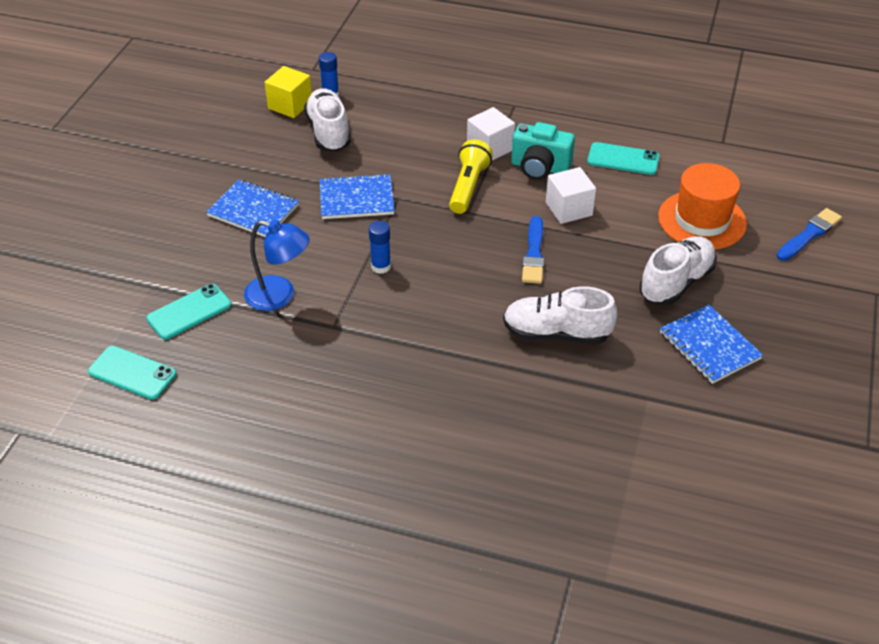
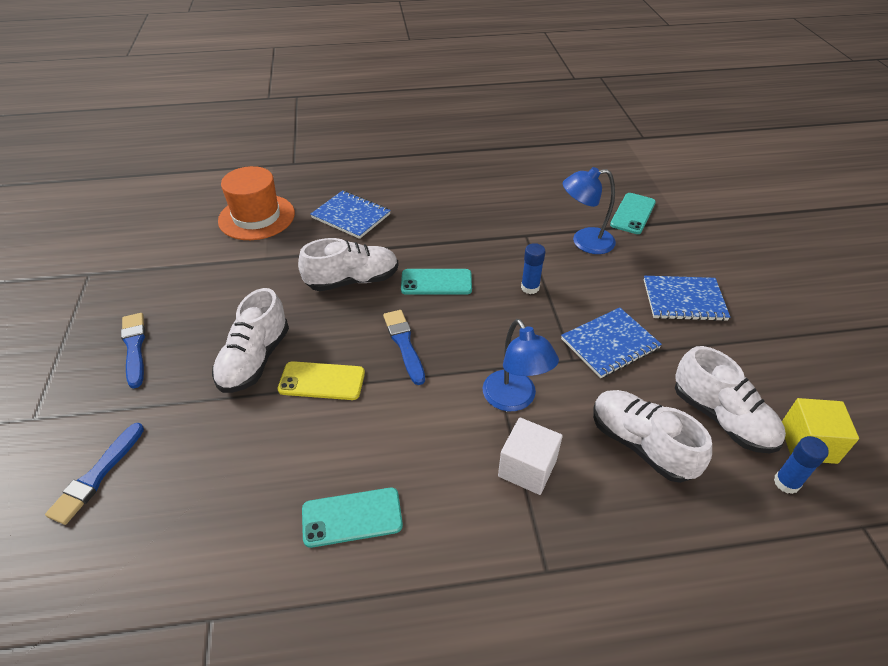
camera: 155 degrees right, 0 degrees up
(132, 373) = (621, 174): turquoise phone -> turquoise phone (436, 282)
(401, 136) = (641, 445): none -> white shoe
(468, 186) = (514, 399): yellow flashlight -> blue lamp
(540, 167) = (451, 459): turquoise camera -> none
(569, 209) = (391, 410): white cube -> none
(619, 246) = (322, 381): none -> yellow phone
(702, 220) = (233, 449): orange hat -> orange hat (256, 217)
(709, 346) = (217, 310): blue notebook -> blue notebook (351, 216)
(795, 331) = (134, 347): none -> blue brush

